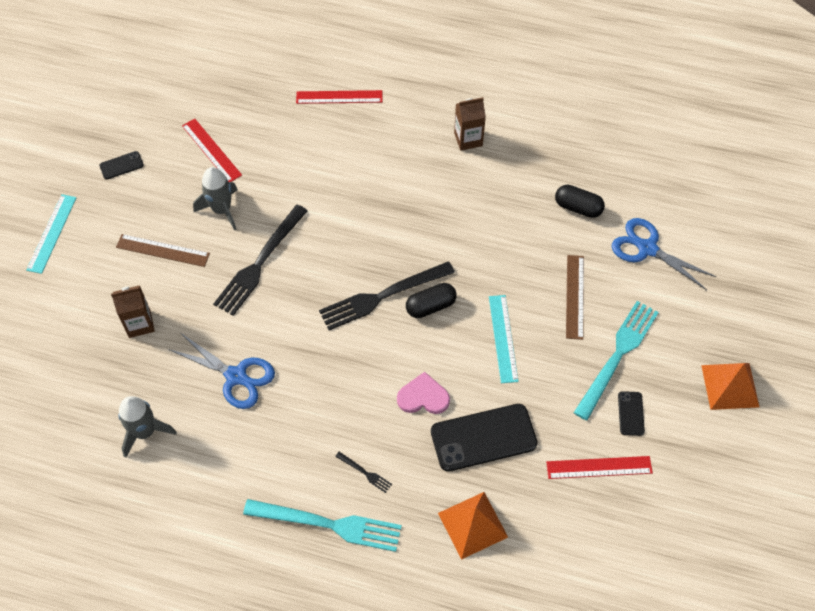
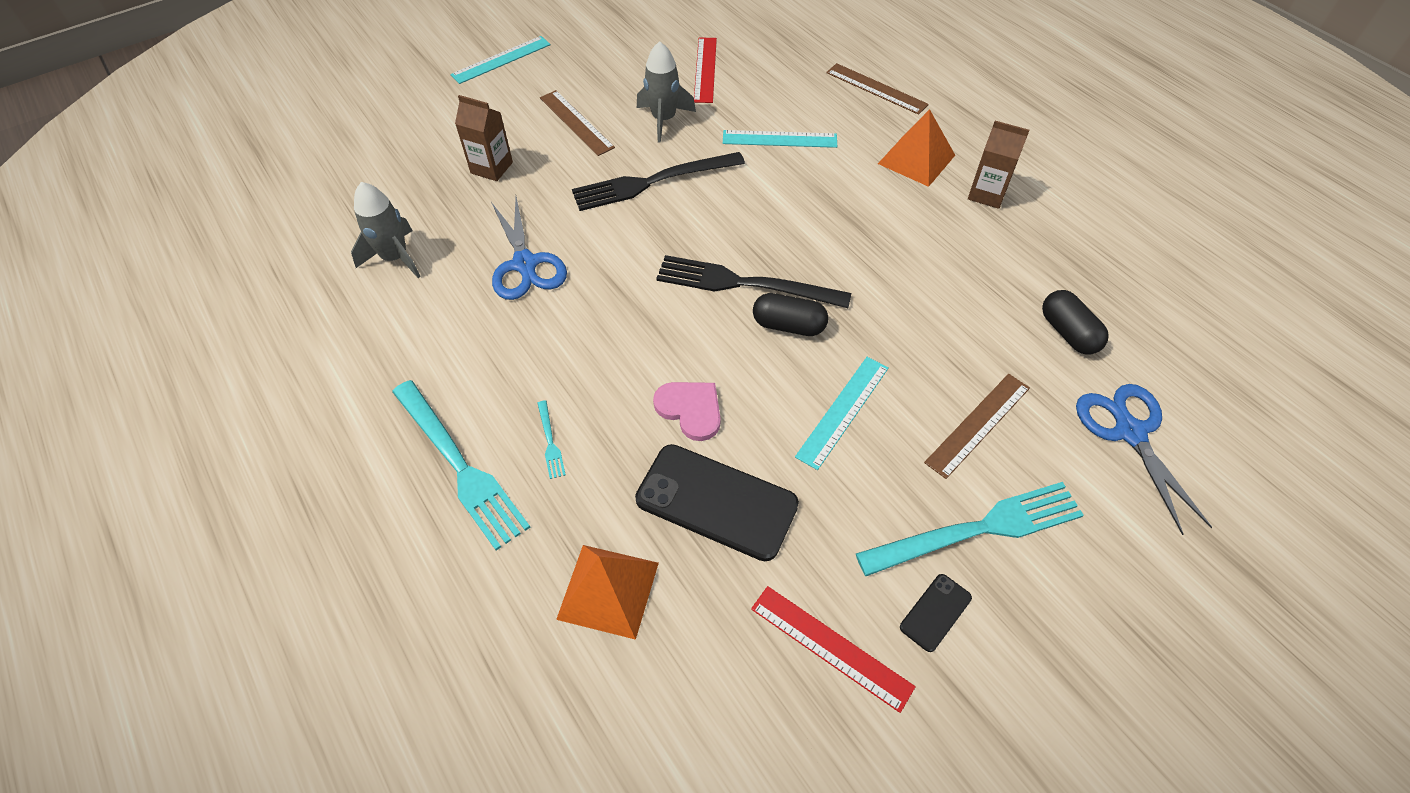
camera: 40 degrees right, 5 degrees down
(121, 165) = (613, 41): black phone -> none
(312, 177) = (779, 139): none -> turquoise ruler
(339, 97) = (876, 88): red ruler -> brown ruler
(365, 473) = (550, 442): black fork -> turquoise fork
(730, 386) = (1121, 684): orange pyramid -> orange pyramid (916, 159)

